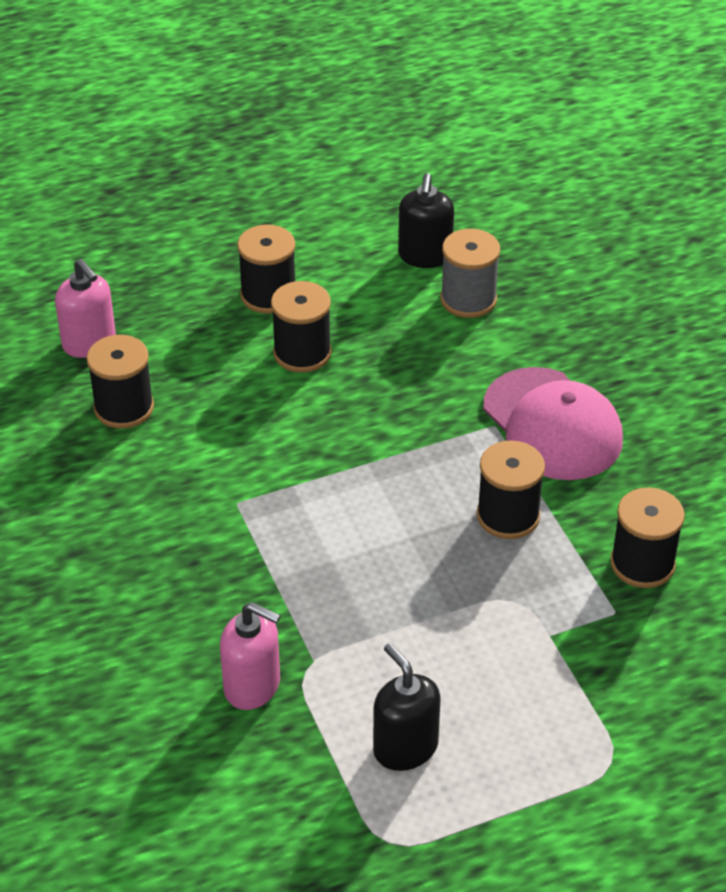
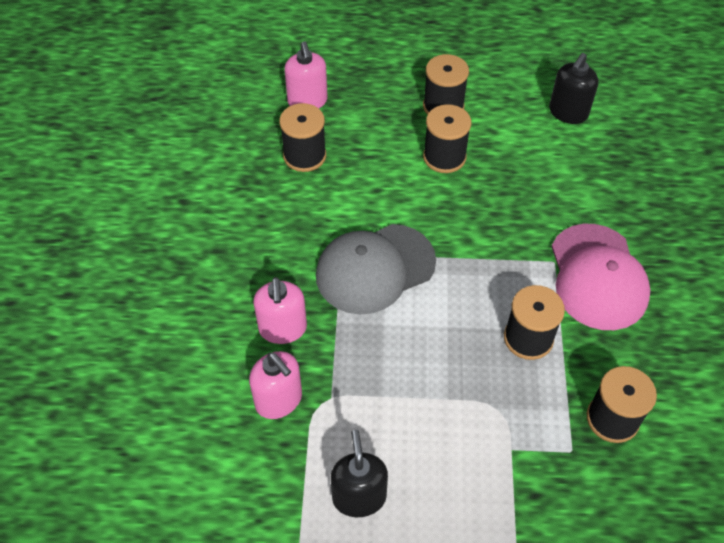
camera: 25 degrees right, 10 degrees up
(212, 609) = (283, 329): none -> pink soap dispenser
(287, 505) = (375, 269): none -> grey cap
(468, 299) = (583, 156): grey spool -> none

